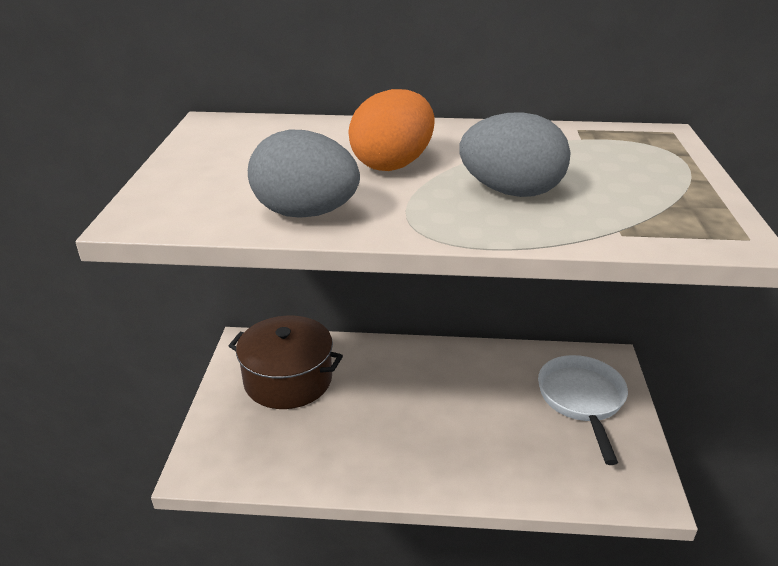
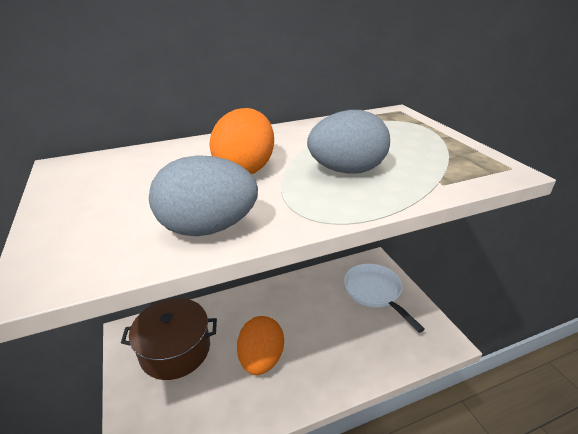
camera: 25 degrees left, 0 degrees up
(380, 424) = (261, 359): none -> orange egg

